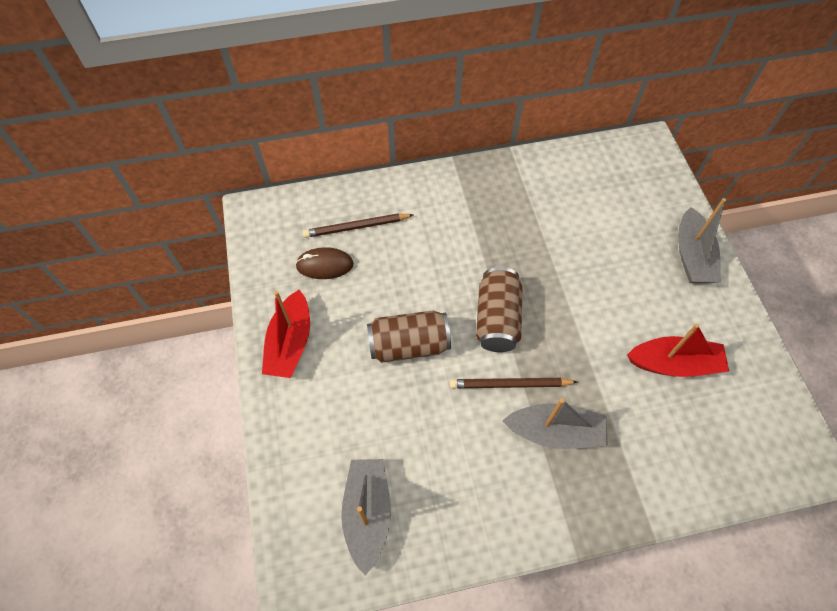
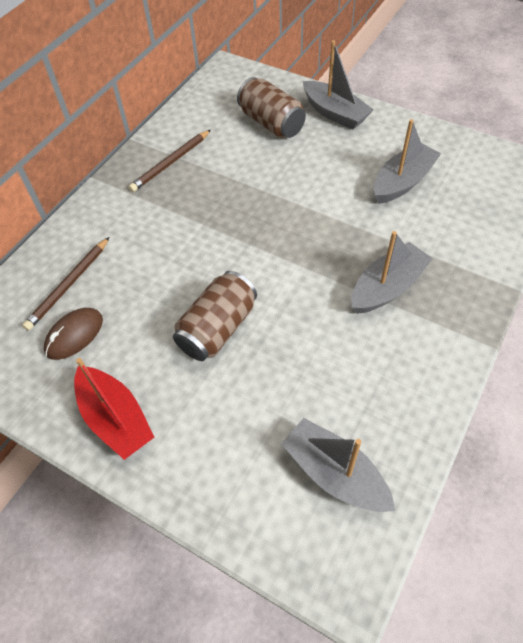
camera: 45 degrees left, 5 degrees down
(497, 319) = (260, 254): brown can -> brown can (271, 123)
(510, 385) = (322, 286): brown pencil -> brown pencil (171, 163)
(674, 364) = (402, 182): red boat -> grey boat

